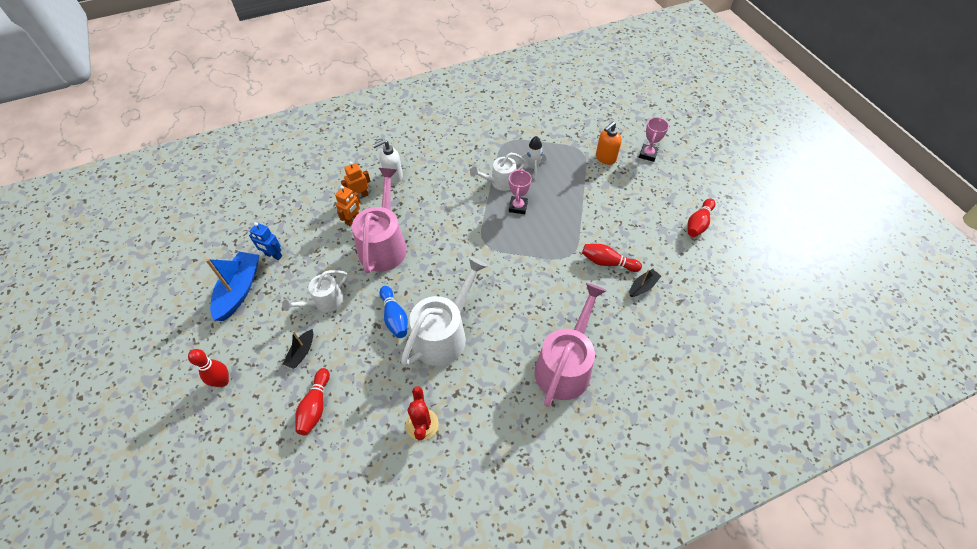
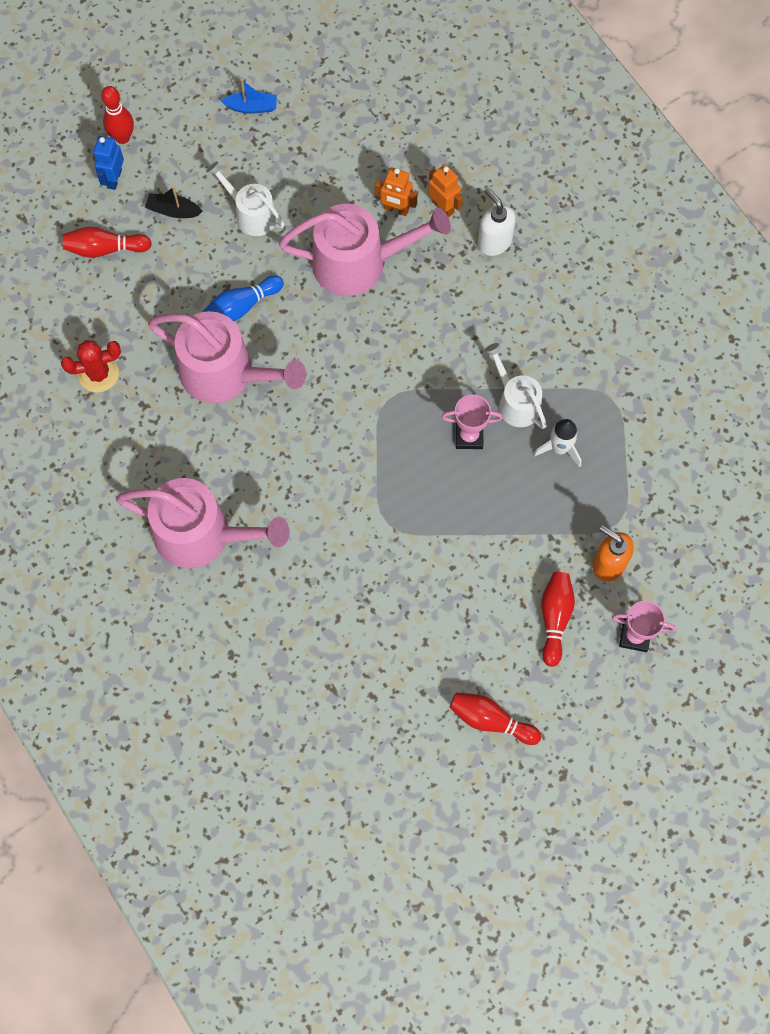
camera: 80 degrees right, 15 degrees up
(239, 290) = (251, 107): blue boat -> blue boat, size x0.52
(273, 255) = (314, 128): blue robot -> blue robot (114, 179)
(444, 334) = (225, 373): white watering can -> pink watering can
(607, 262) = (385, 580): red bowling pin -> red bowling pin (555, 618)
(642, 286) = (349, 634): black boat -> none

